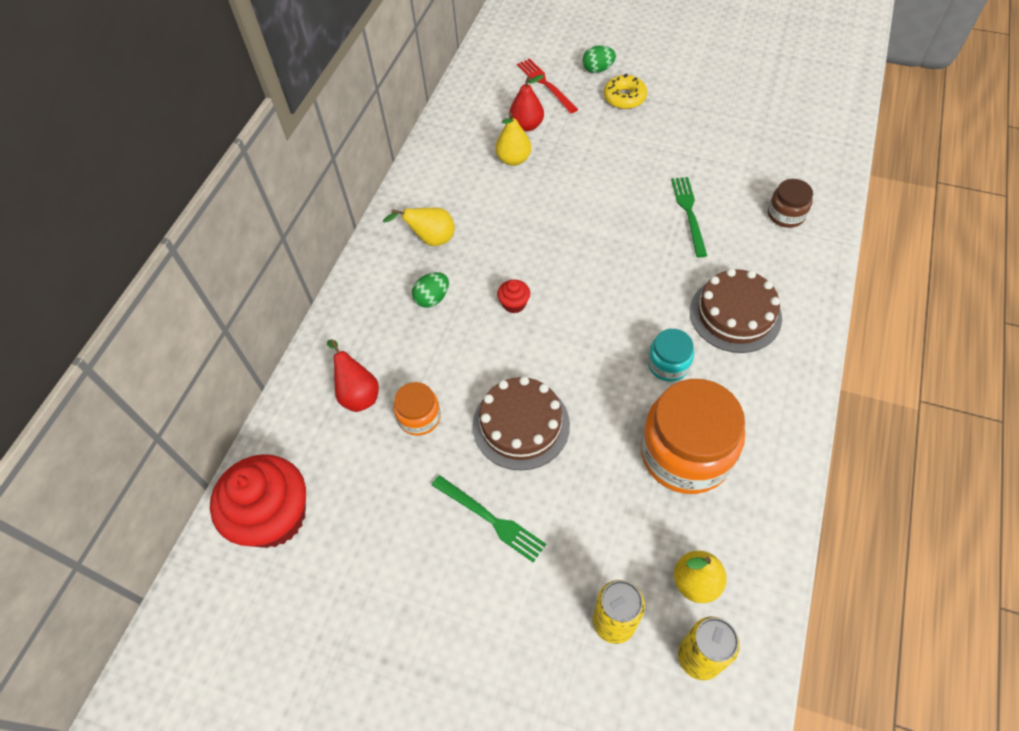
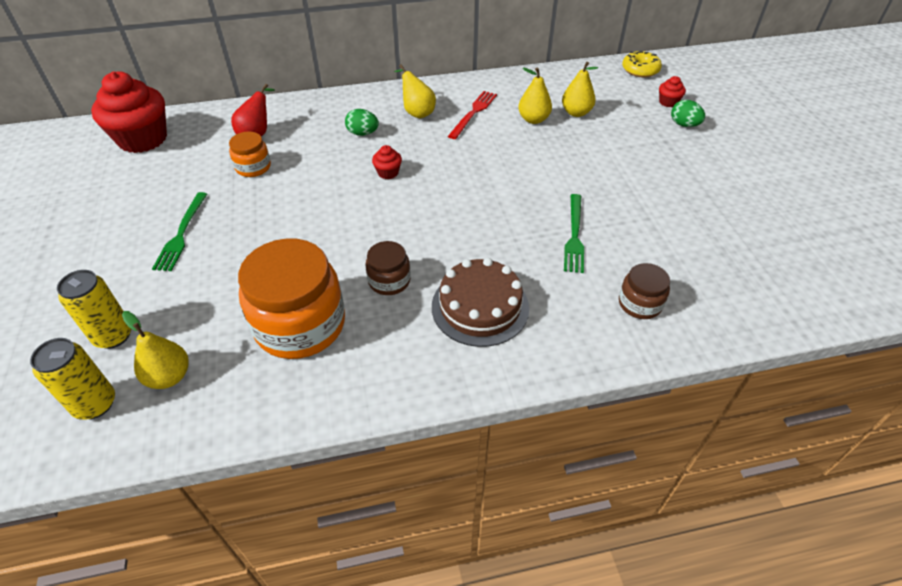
camera: 55 degrees right, 10 degrees down
(521, 425) = (274, 218): brown cake -> none
(526, 125) = (576, 113): red pear -> yellow pear
(545, 84) = (632, 105): red fork -> red fork (473, 113)
(559, 60) = (668, 102): none -> red cupcake
(624, 97) = (669, 150): yellow donut -> yellow donut (640, 70)
(668, 364) = (389, 281): turquoise jar -> brown jar
(689, 213) = (574, 235): green fork -> green fork turned 135 degrees clockwise

